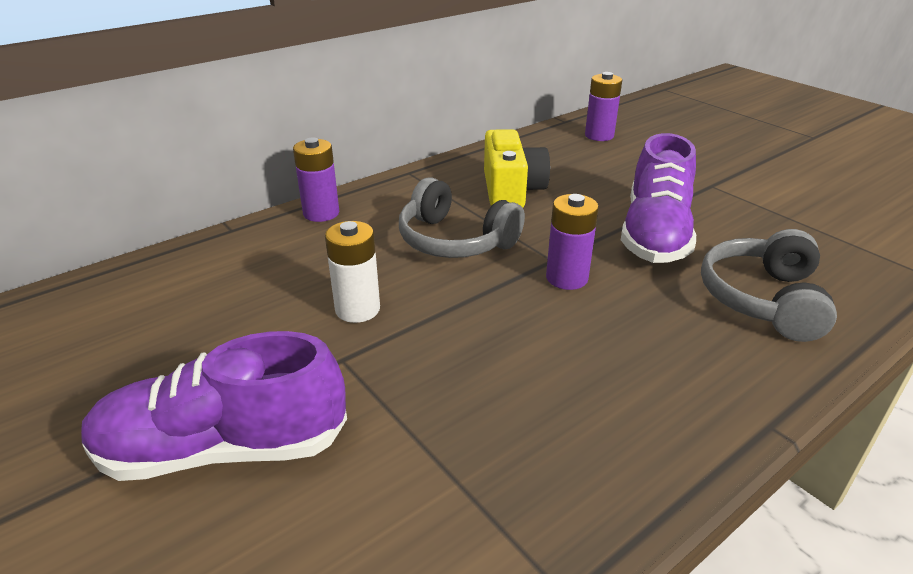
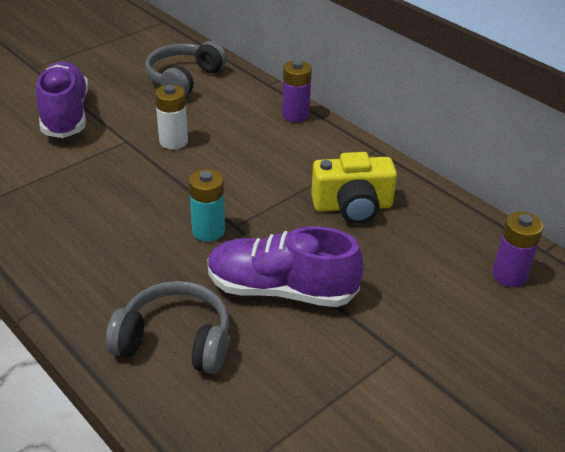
camera: 85 degrees right, 5 degrees up
(455, 240) = (261, 177): grey headphones -> grey headphones (184, 79)
(566, 278) = (208, 231): purple battery -> turquoise battery

